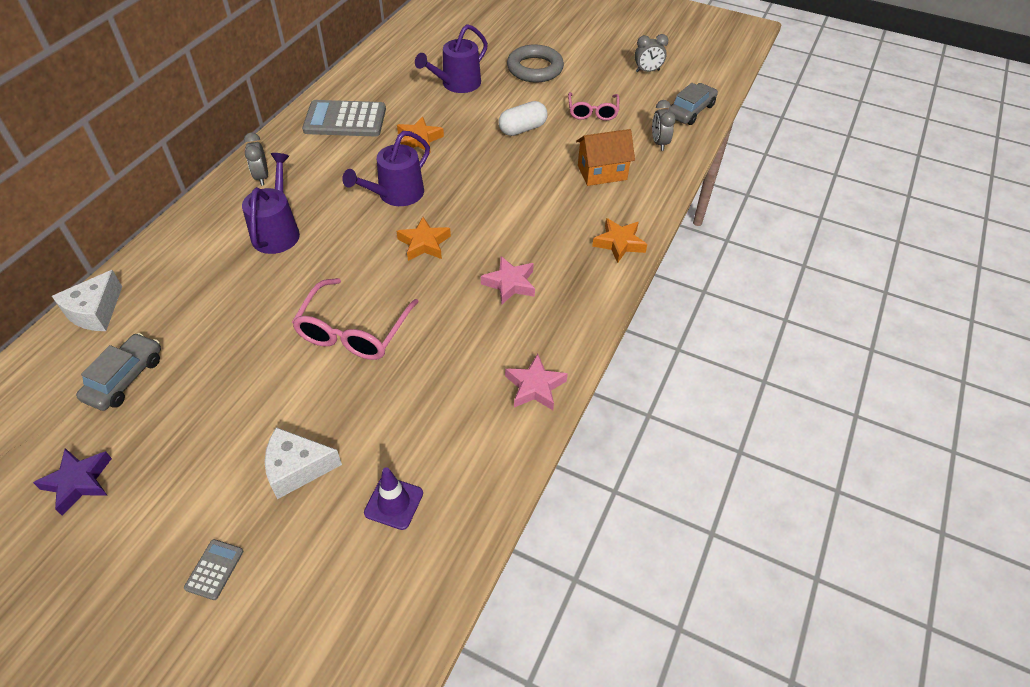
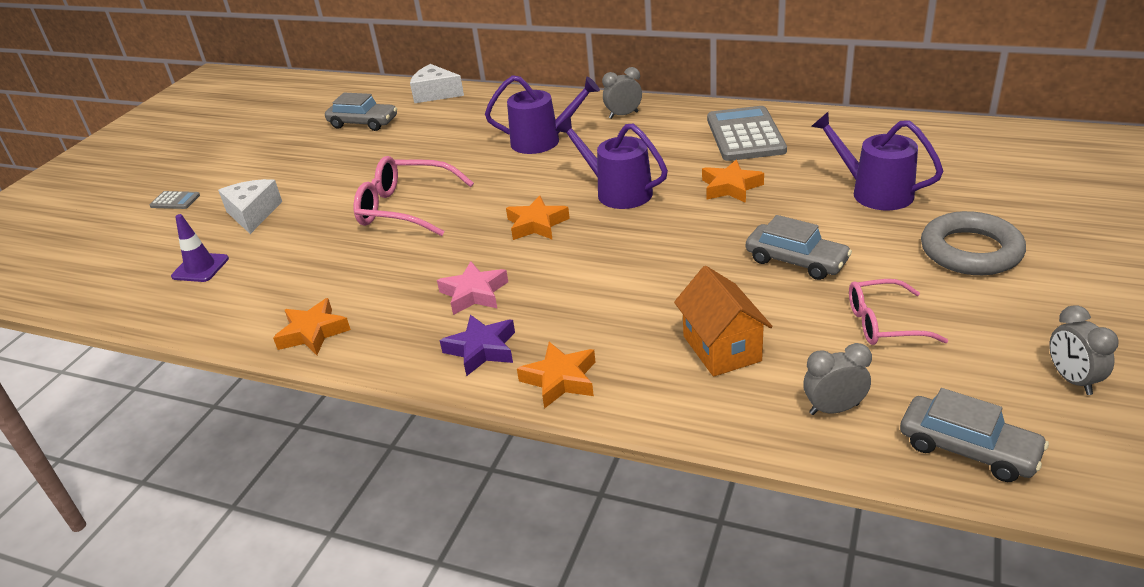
camera: 90 degrees right, 15 degrees down
(79, 482) = (270, 133): purple star -> purple star (482, 349)
(522, 129) = (796, 261): white capsule -> grey car
(535, 387) = (313, 333): pink star -> orange star

